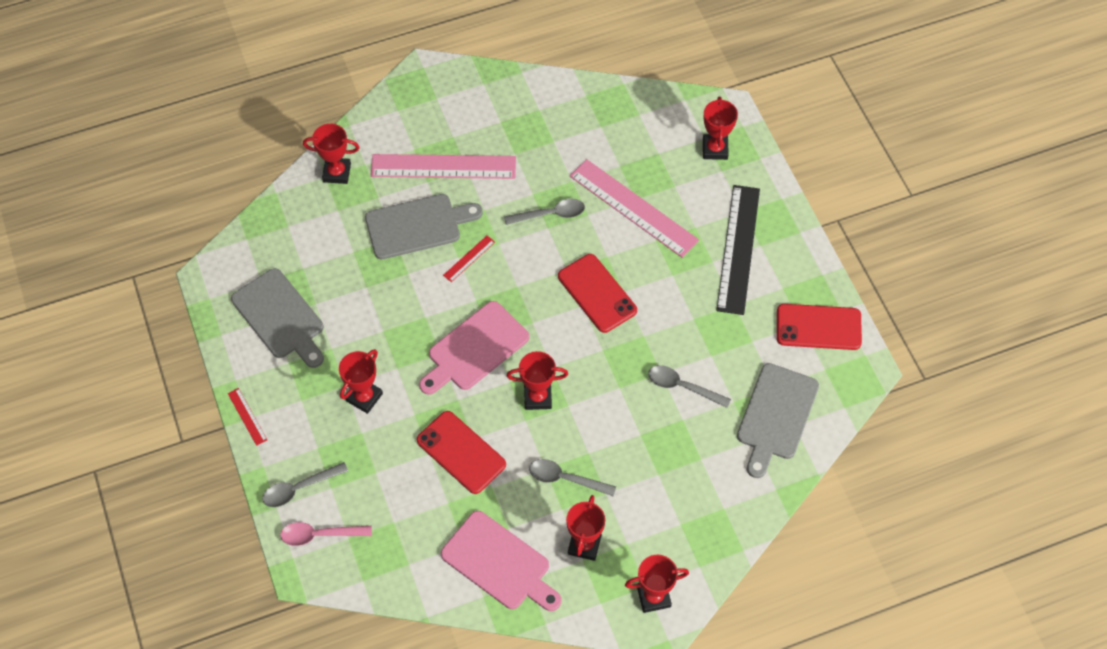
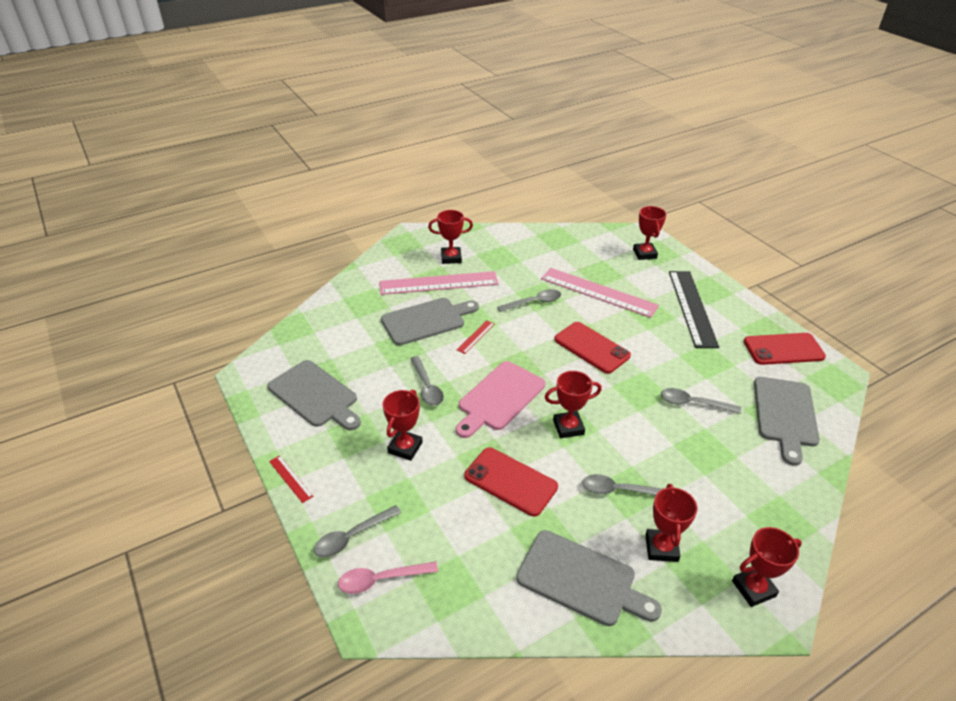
camera: 10 degrees left, 20 degrees down
(337, 172) = (352, 295): red trophy -> red trophy (451, 258)
(400, 323) = (427, 387): none -> grey spoon
(499, 563) = (581, 579): pink cutting board -> grey cutting board

